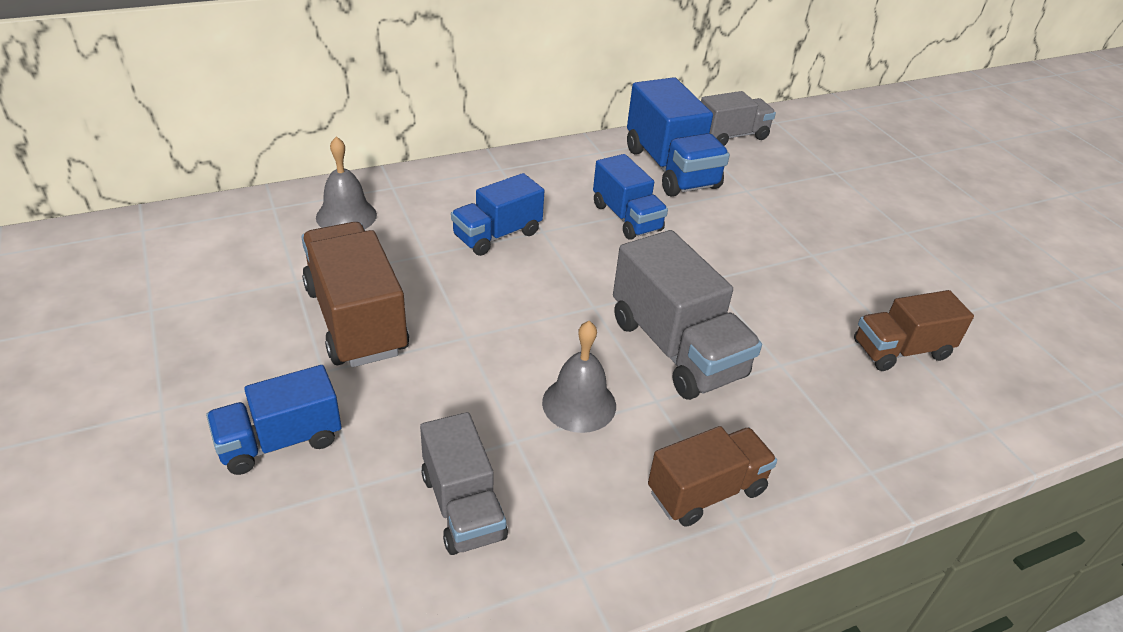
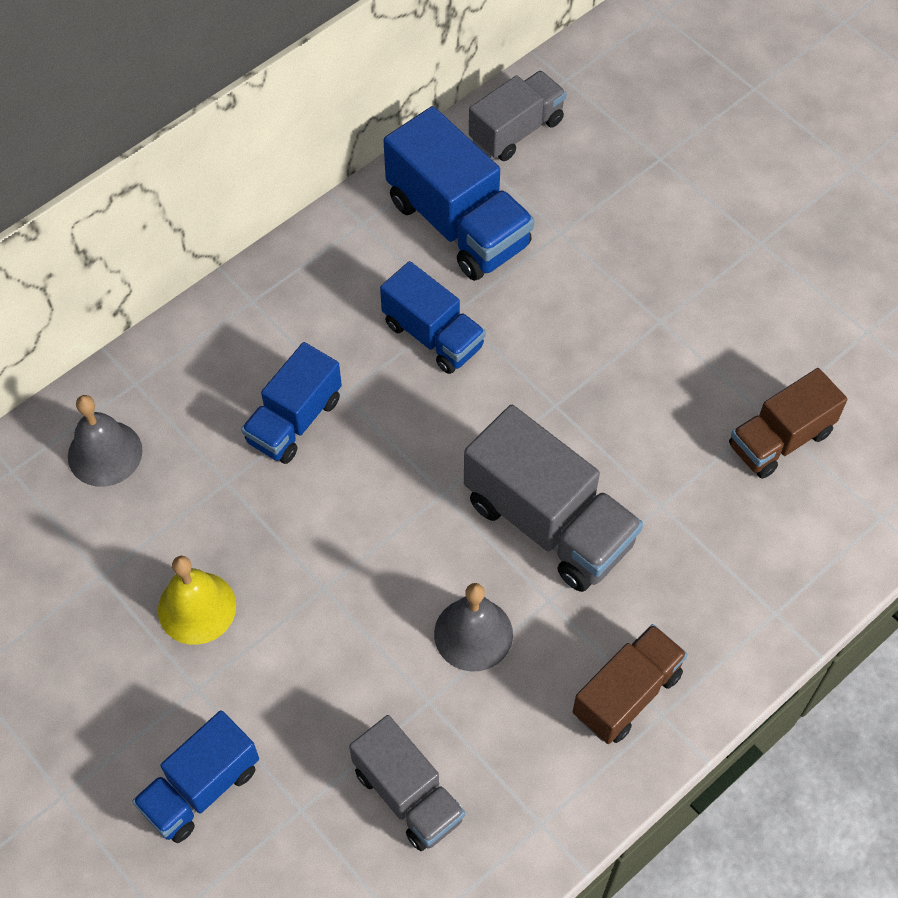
camera: 15 degrees left, 20 degrees up
(356, 320) = (197, 607): brown truck -> yellow bell

